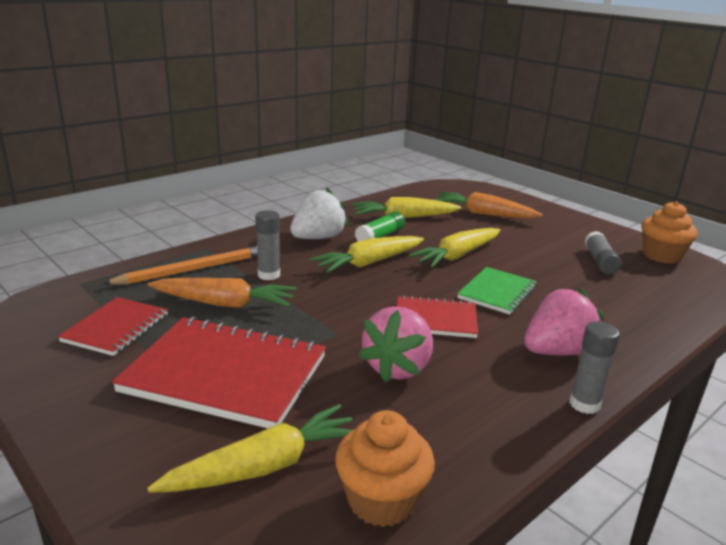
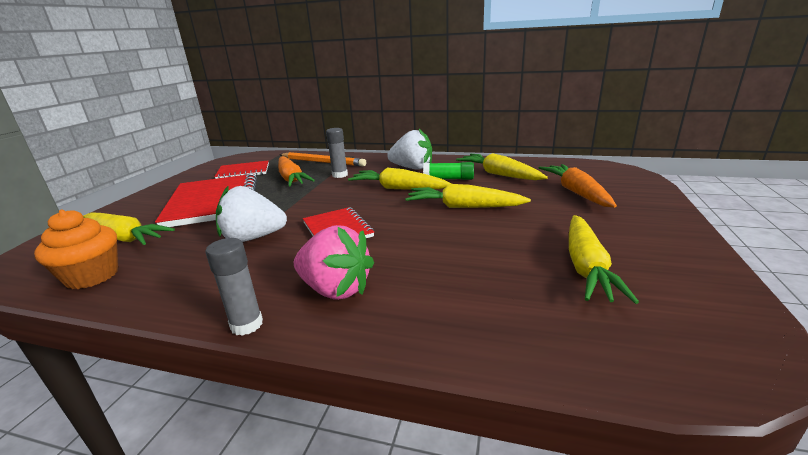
camera: 60 degrees right, 0 degrees up
(398, 368) = (253, 238): pink strawberry -> white strawberry
(497, 292) = (418, 237): green notebook -> none
(600, 261) = (586, 266): grey glue stick -> yellow carrot
(661, 256) = (703, 303): orange cupcake -> none

